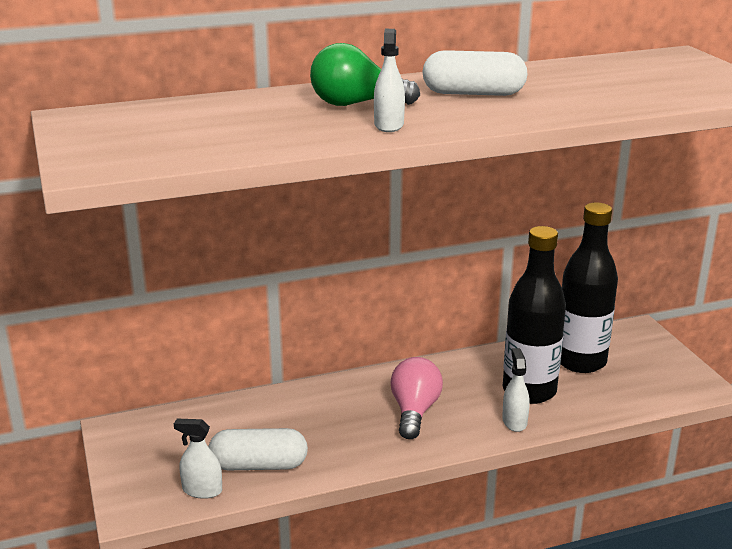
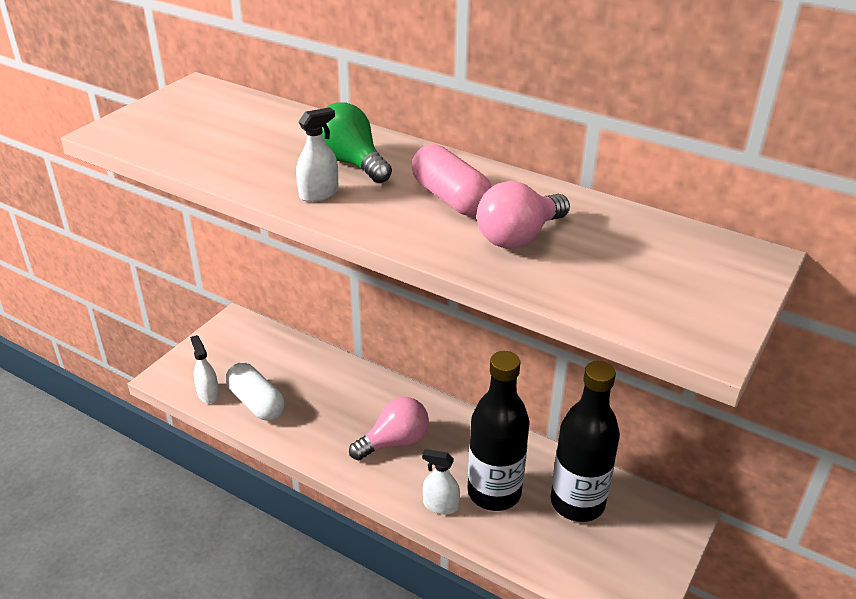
camera: 50 degrees right, 10 degrees up
(473, 93) = (450, 198): white capsule -> pink capsule
(514, 421) = (440, 505): white spray bottle -> white spray bottle turned 120 degrees counterclockwise
(563, 92) = (519, 237): none -> pink light bulb

